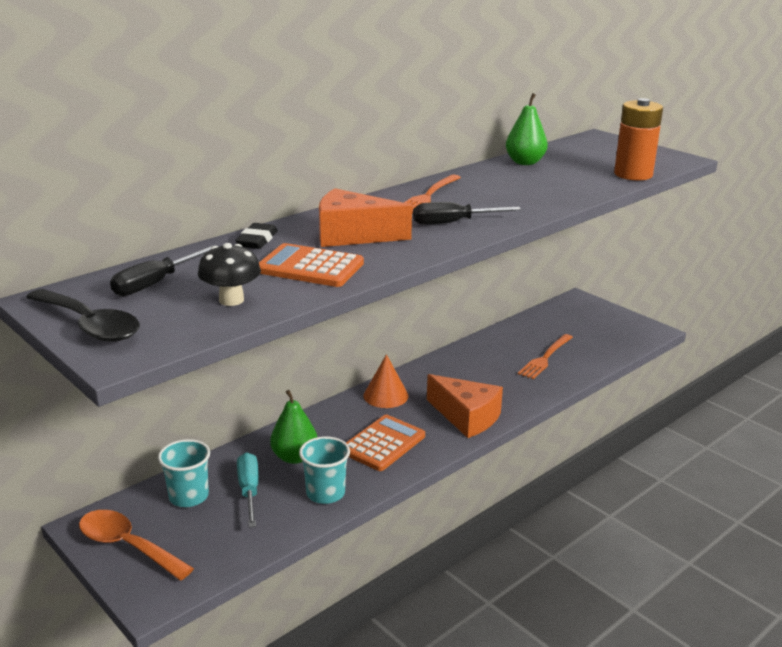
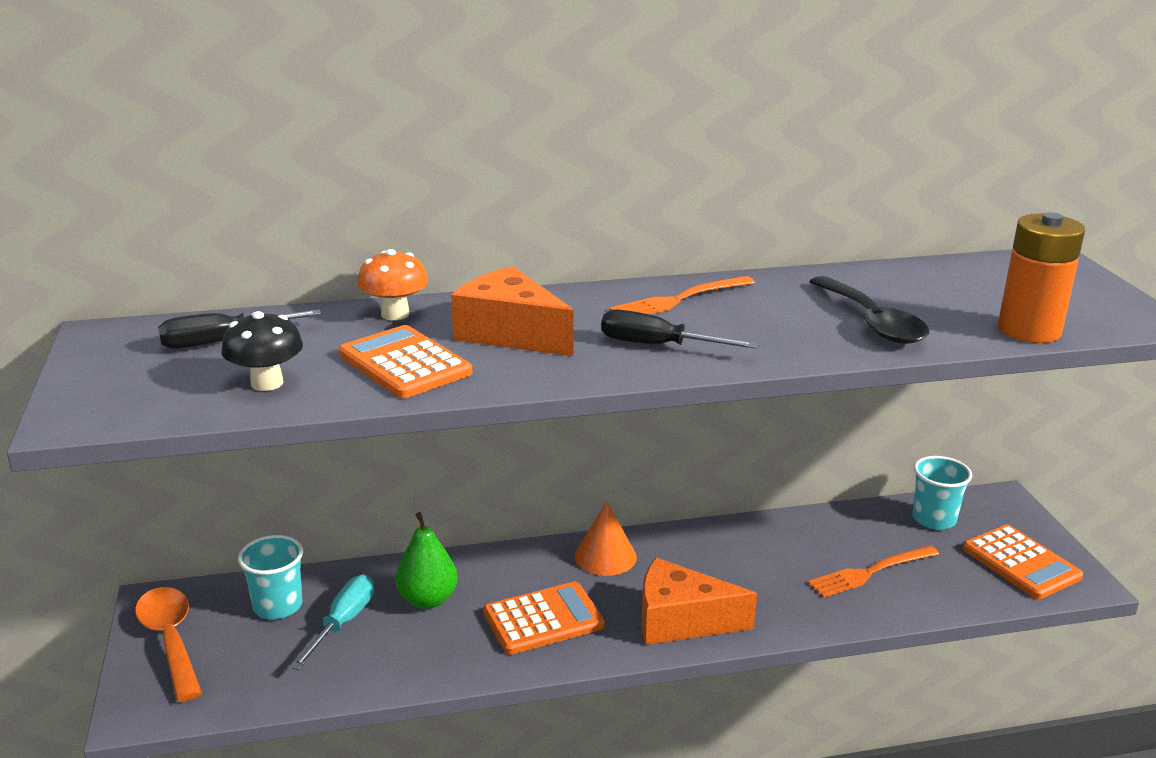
camera: 30 degrees right, 0 degrees up
(89, 325) = (98, 374): black spoon -> black spoon (871, 322)
(257, 240) = (395, 314): black eraser -> orange mushroom
(325, 493) = (419, 658): turquoise cup -> turquoise cup (934, 519)
(466, 417) = (680, 621): orange cheese -> orange cheese turned 120 degrees clockwise
(525, 162) = (882, 278): green pear -> none
(616, 330) = (1021, 563): none -> orange calculator

